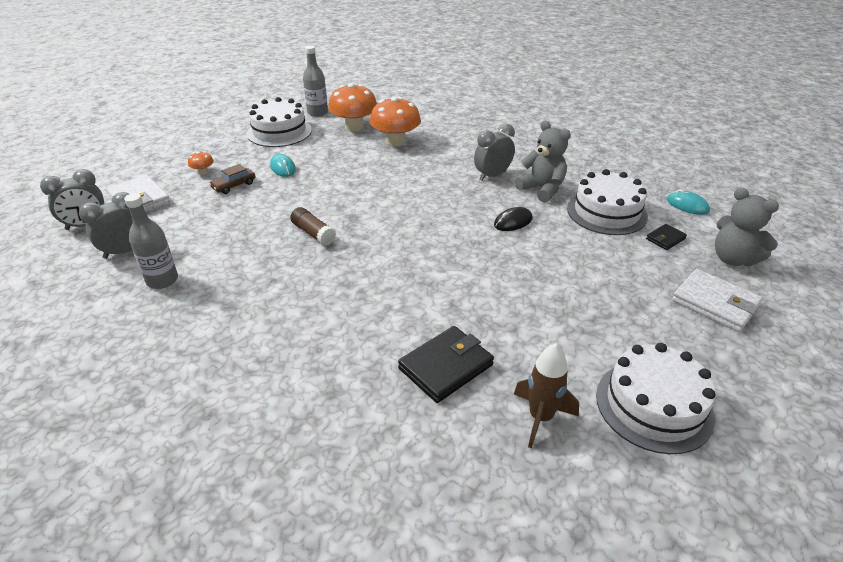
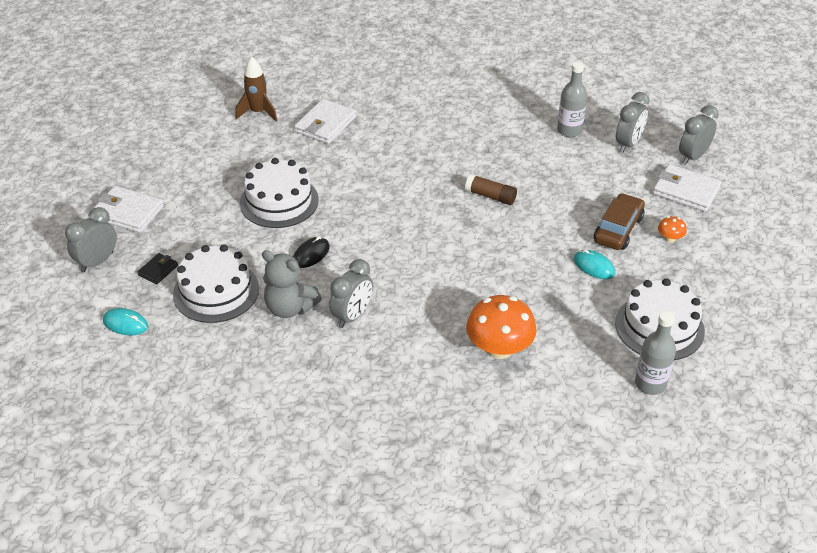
camera: 160 degrees right, 5 degrees up
(234, 185) = (618, 229): brown car -> brown car, size x1.56
(354, 126) = (574, 365): orange mushroom -> none
(446, 367) = (325, 125): black wallet -> white wallet
(654, 405) = (187, 133): white cake -> white cake (279, 201)
(733, 259) = (97, 262): grey teddy bear -> grey clock

